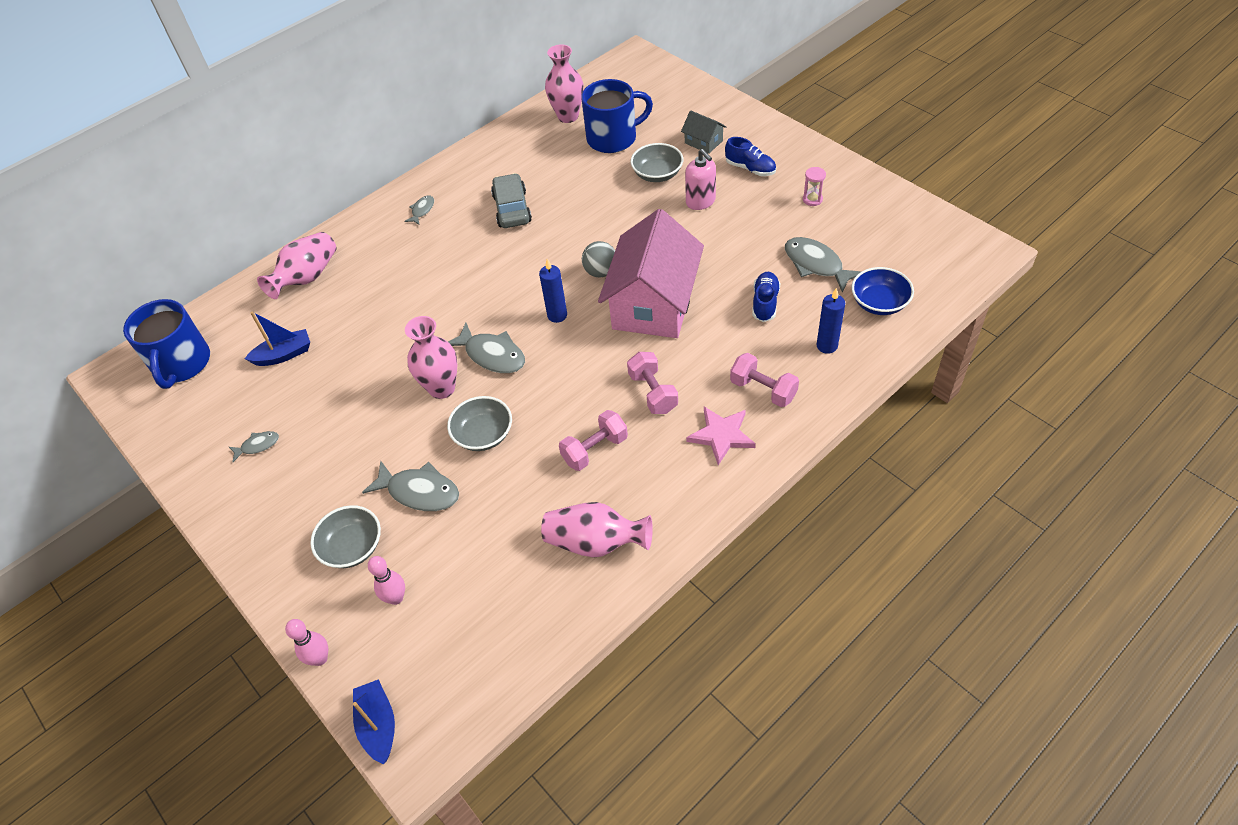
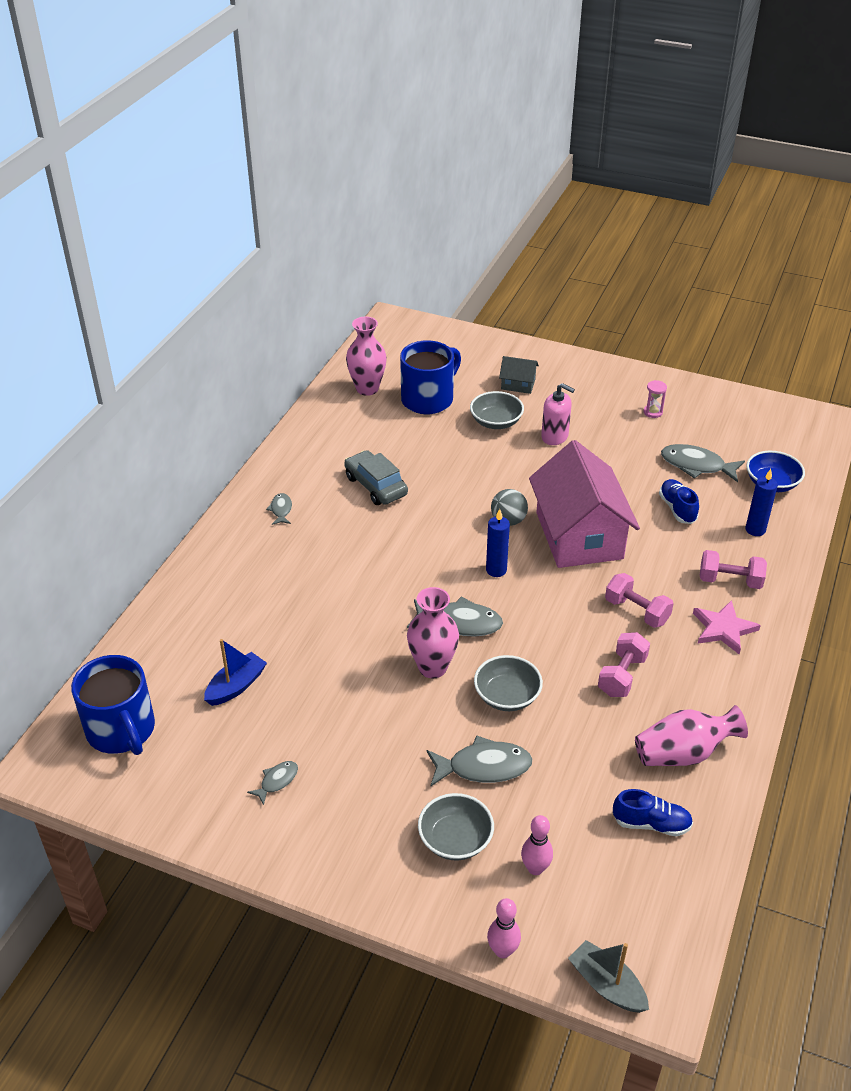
camera: 30 degrees left, 10 degrees down
(307, 277) = (202, 605): pink vase -> none
(378, 725) = (606, 985): blue boat -> grey boat
(750, 168) = (578, 398): blue shoe -> blue shoe (651, 824)

